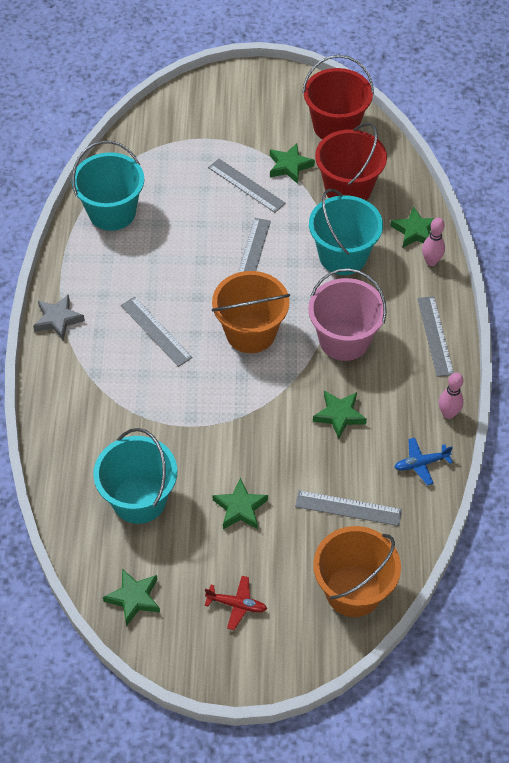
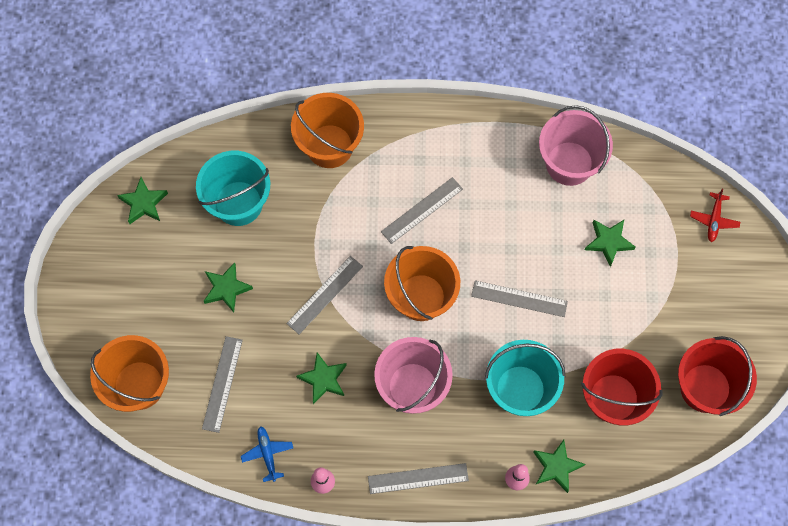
camera: 90 degrees right, 15 degrees up
(58, 319) = (435, 123): grey star -> none
(76, 413) = (329, 146): none -> orange bucket
(112, 212) = (569, 163): turquoise bucket -> pink bucket
(237, 605) = (132, 286): red plane -> red plane (714, 220)
(246, 185) = (612, 293): grey ruler -> grey ruler (325, 295)
(289, 166) = (642, 337): green star -> green star (608, 242)

